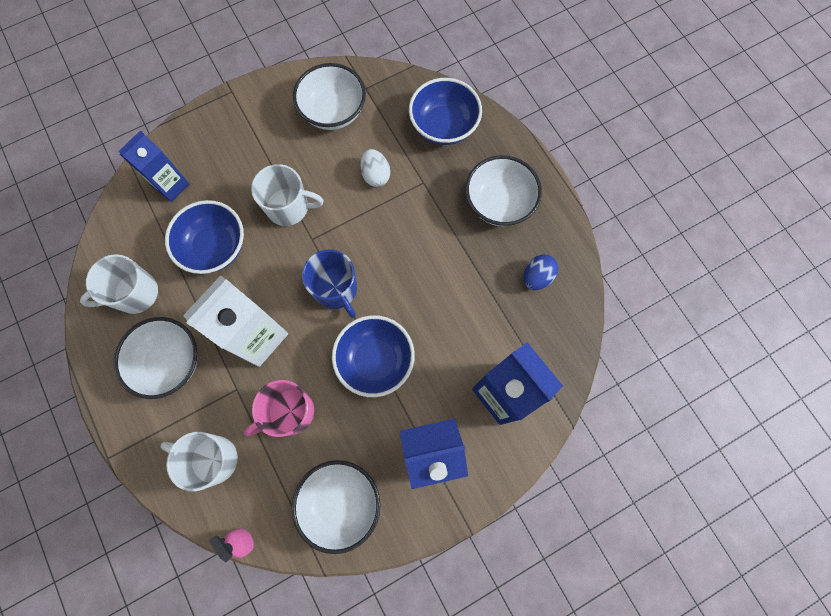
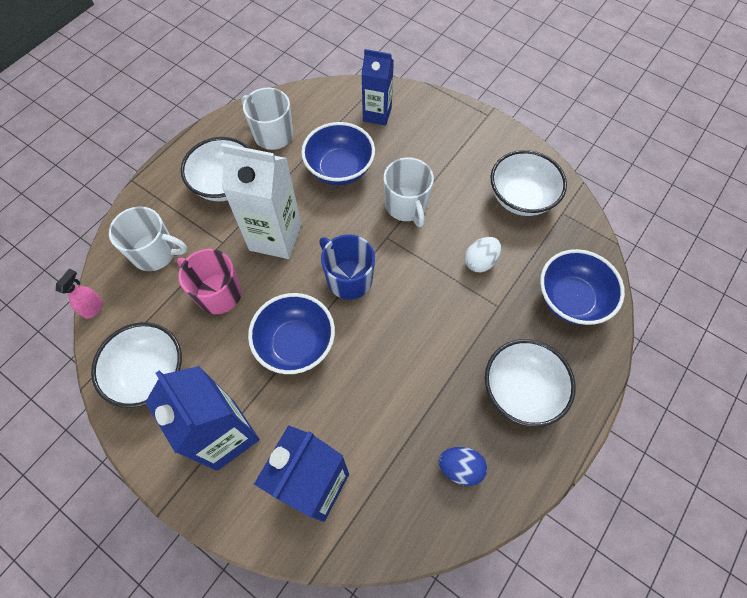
camera: 65 degrees right, 10 degrees down
(213, 459) = (155, 253): white mug -> white mug turned 105 degrees clockwise
(336, 289) = (348, 279): blue mug -> blue mug turned 105 degrees clockwise

